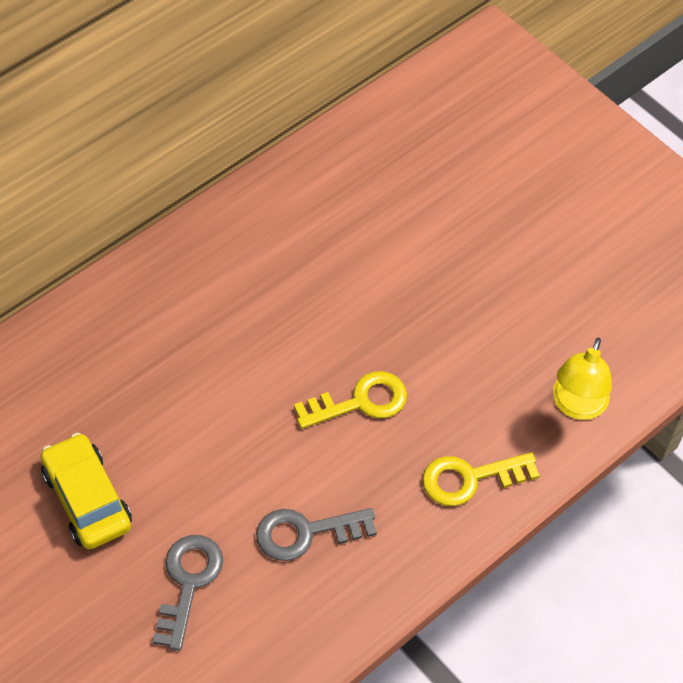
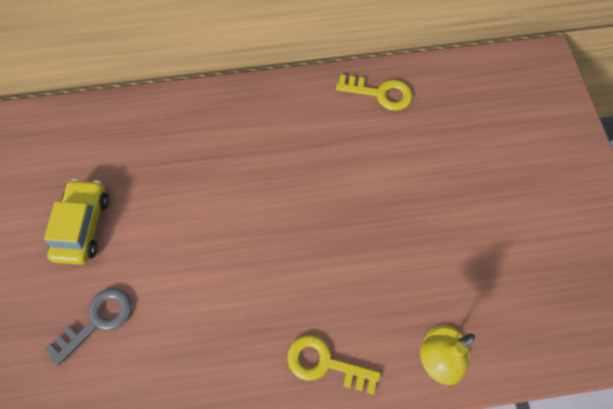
camera: 35 degrees right, 10 degrees up
(306, 533) = (191, 333): grey key -> none
(360, 402) = (290, 261): yellow key -> yellow key (380, 93)

